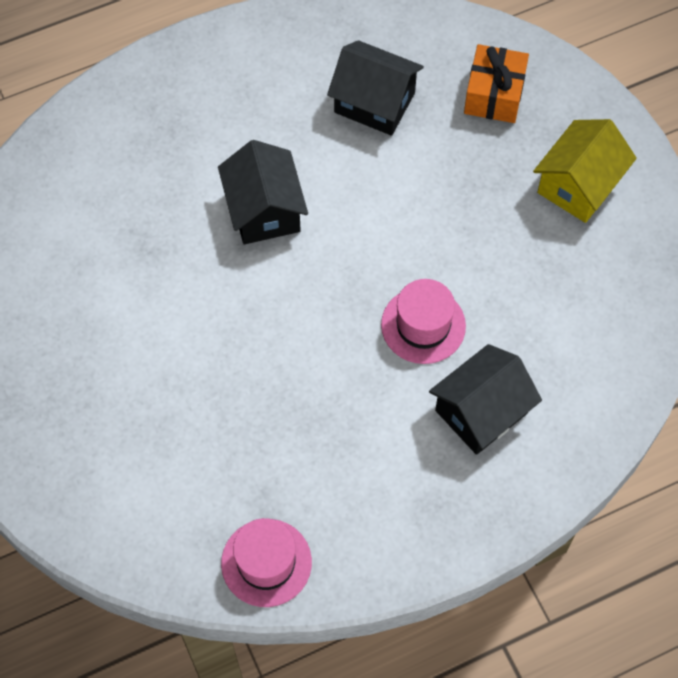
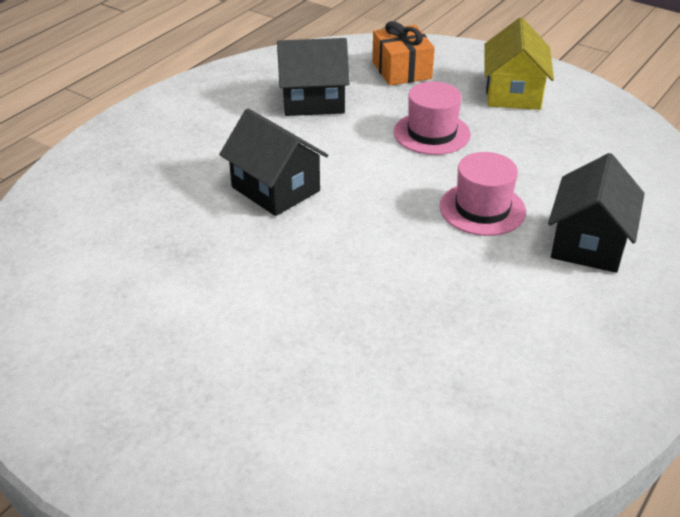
camera: 30 degrees left, 25 degrees down
(266, 562) = (516, 445): pink hat -> pink hat (431, 133)

